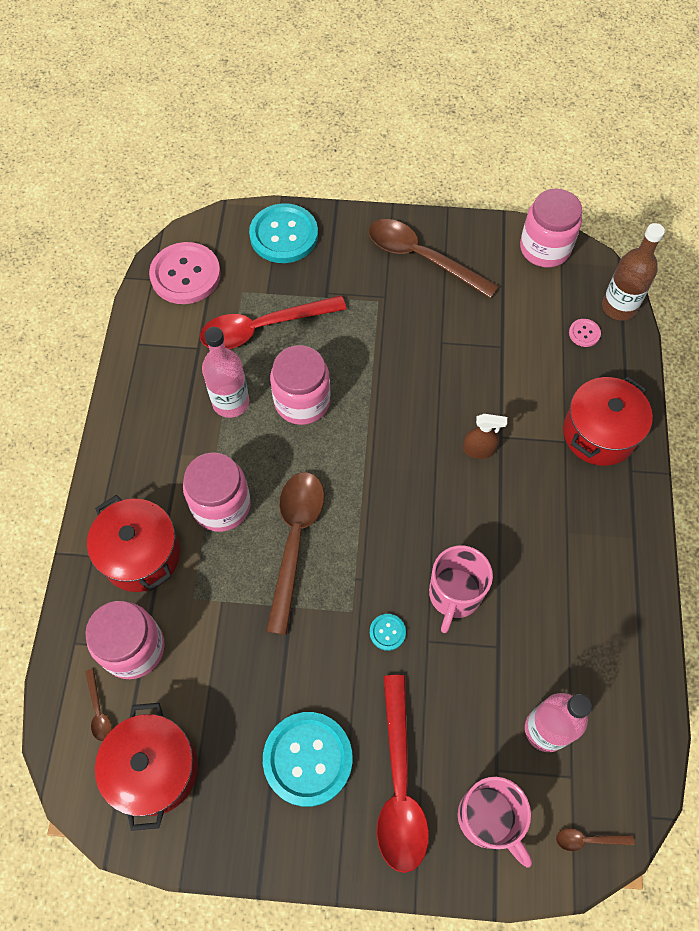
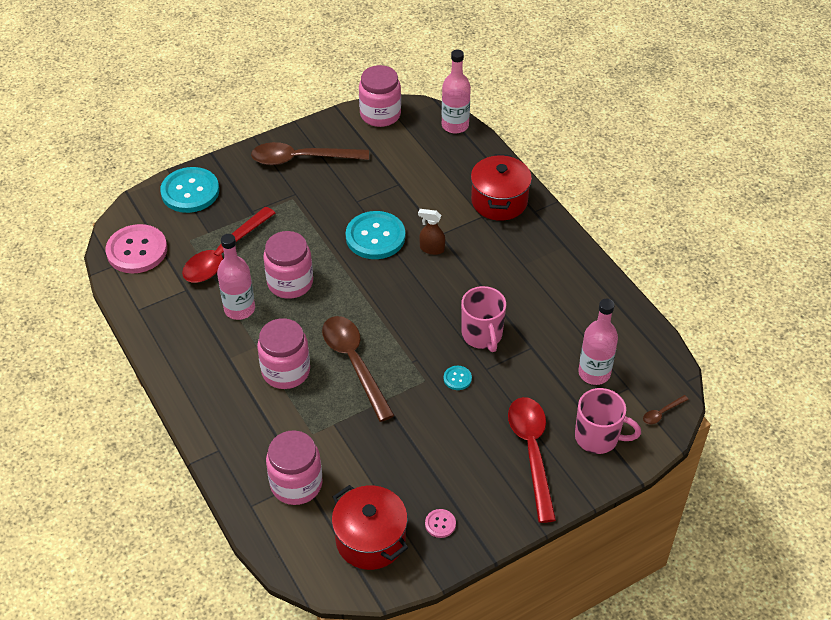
camera: 35 degrees left, 15 degrees down
(98, 710) = (303, 531): brown spoon -> none
(141, 555) = (254, 430): red pot -> none
(308, 759) = (465, 474): turquoise button -> turquoise button (375, 237)
(399, 784) = (532, 452): red spoon -> red spoon turned 150 degrees counterclockwise
(479, 450) = (431, 249): brown spray bottle -> brown spray bottle turned 135 degrees counterclockwise
(584, 333) = (445, 151): pink button -> pink button (440, 524)
(619, 307) = (455, 125): brown bottle -> pink bottle

